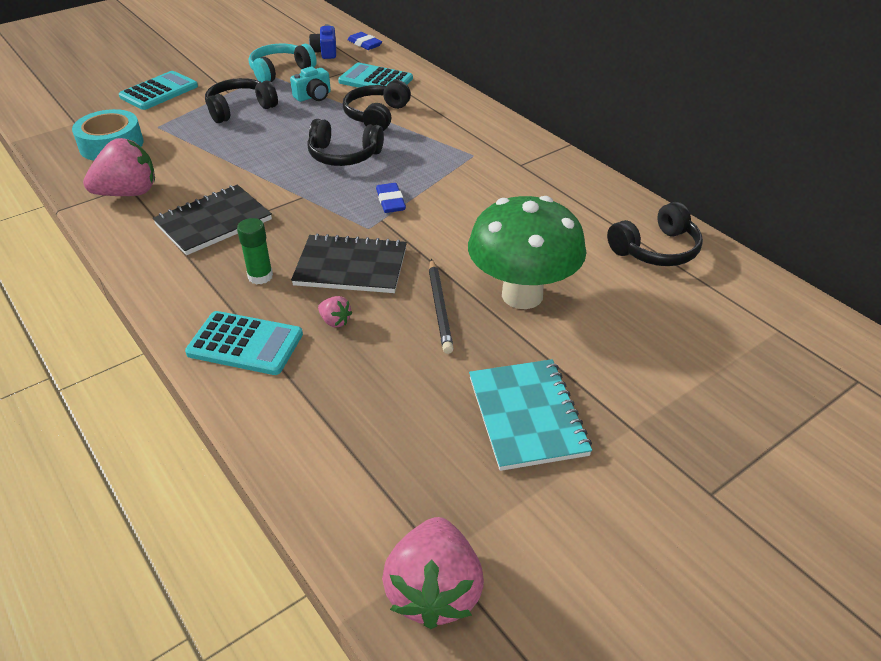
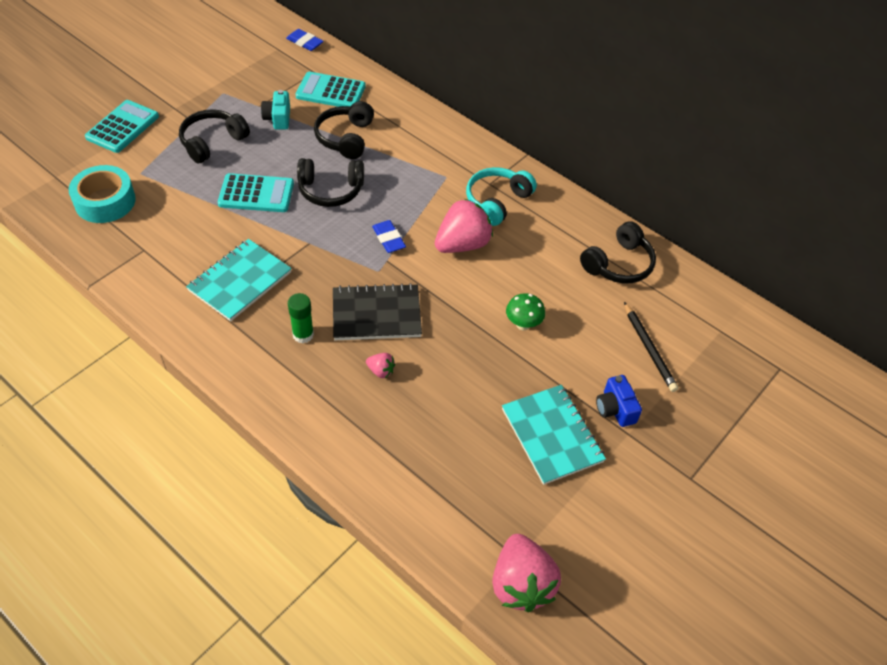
camera: 15 degrees left, 10 degrees up
(128, 193) = (147, 258): pink strawberry -> pink strawberry (462, 244)
(213, 222) = (240, 281): black notebook -> turquoise notebook
(245, 344) = (315, 403): turquoise calculator -> turquoise calculator (256, 194)
(280, 71) = (234, 88): turquoise headphones -> turquoise headphones (497, 201)
(313, 96) = (278, 118): turquoise camera -> turquoise camera turned 135 degrees clockwise
(325, 52) = (269, 57): blue camera -> blue camera (615, 409)
(440, 308) = (461, 346): black pencil -> black pencil (649, 349)
(522, 295) = (523, 324): green mushroom -> green mushroom, size x0.43

